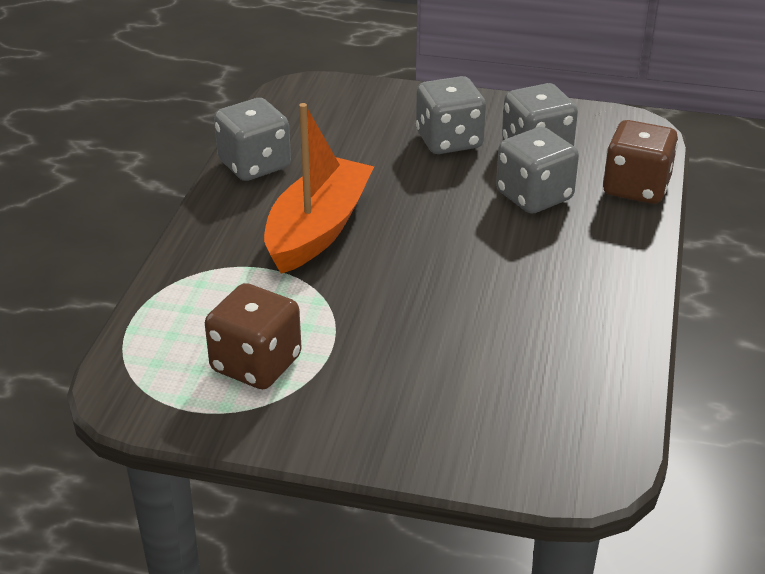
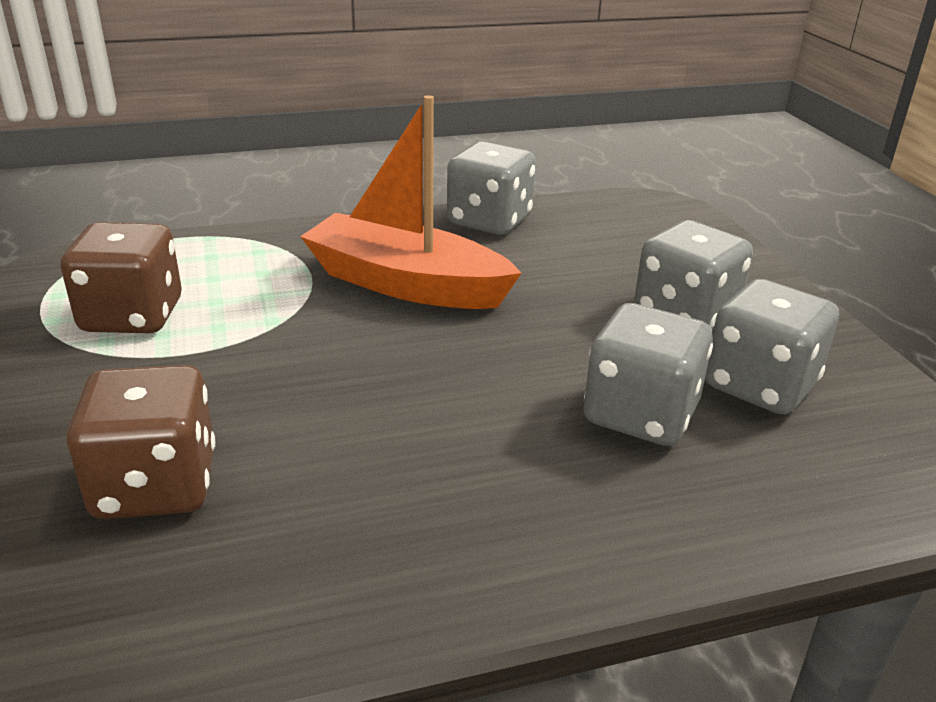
camera: 60 degrees right, 5 degrees down
(318, 229) = (406, 284): orange boat -> orange boat turned 150 degrees counterclockwise
(636, 188) = (784, 512): brown dice -> brown dice (156, 485)

